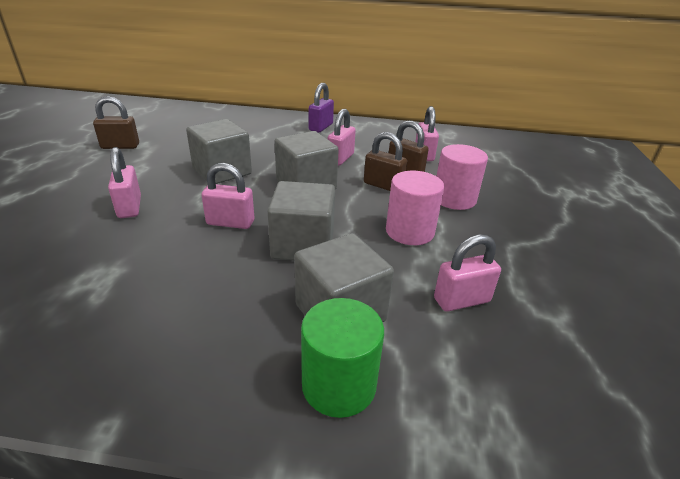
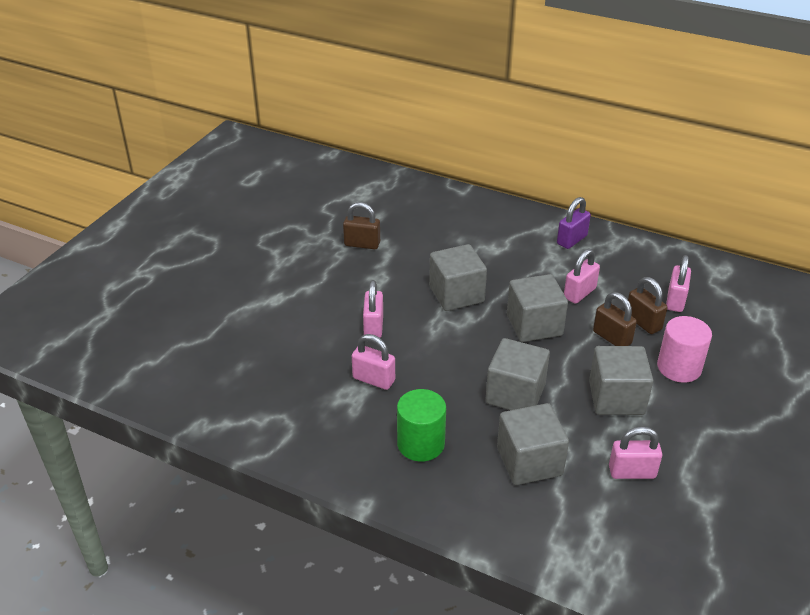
camera: 20 degrees right, 5 degrees up
(230, 222) = (457, 359): pink padlock -> pink padlock (374, 379)
(339, 385) = (513, 512): green cylinder -> green cylinder (421, 444)
(409, 231) = (616, 398): pink cylinder -> grey cube

